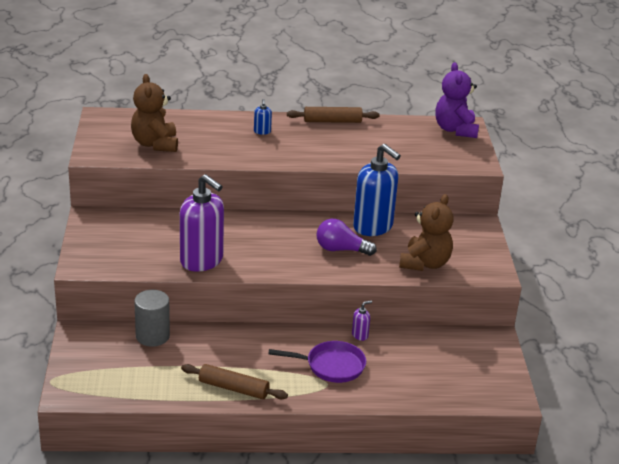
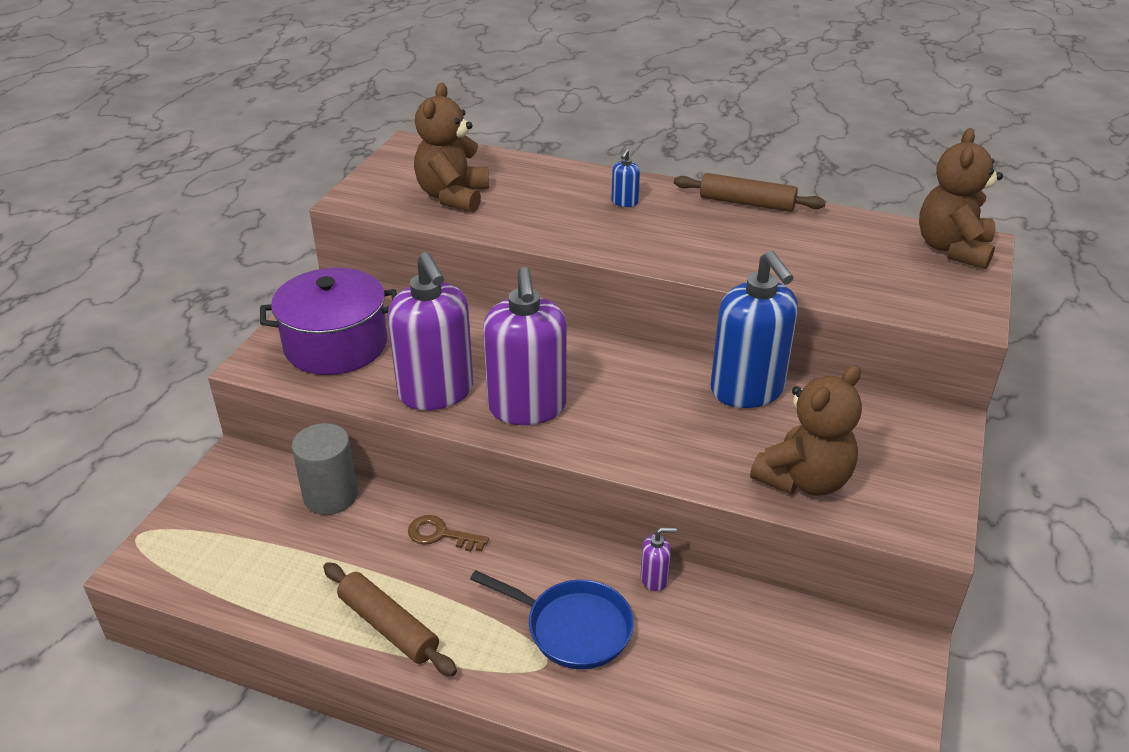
camera: 25 degrees right, 5 degrees up
(120, 247) = (336, 345): none -> purple pot
(231, 341) = (440, 535): none -> brown key
(259, 258) = (527, 407): none -> purple soap dispenser
(331, 366) = (573, 628): purple pan -> blue pan
(341, 249) = (669, 420): purple light bulb -> none
(455, 130) = (953, 249): purple teddy bear -> brown teddy bear

